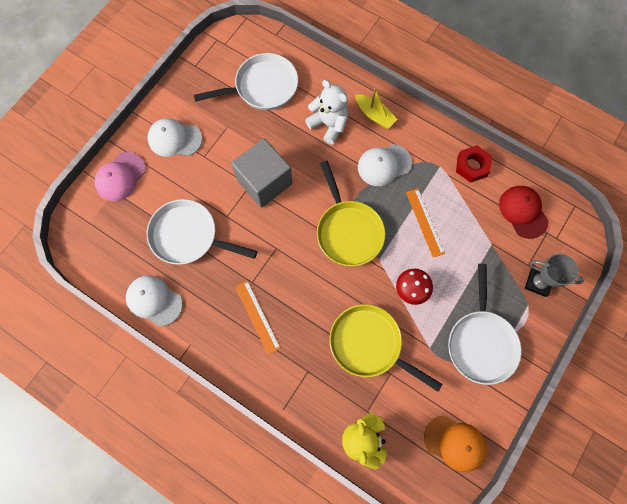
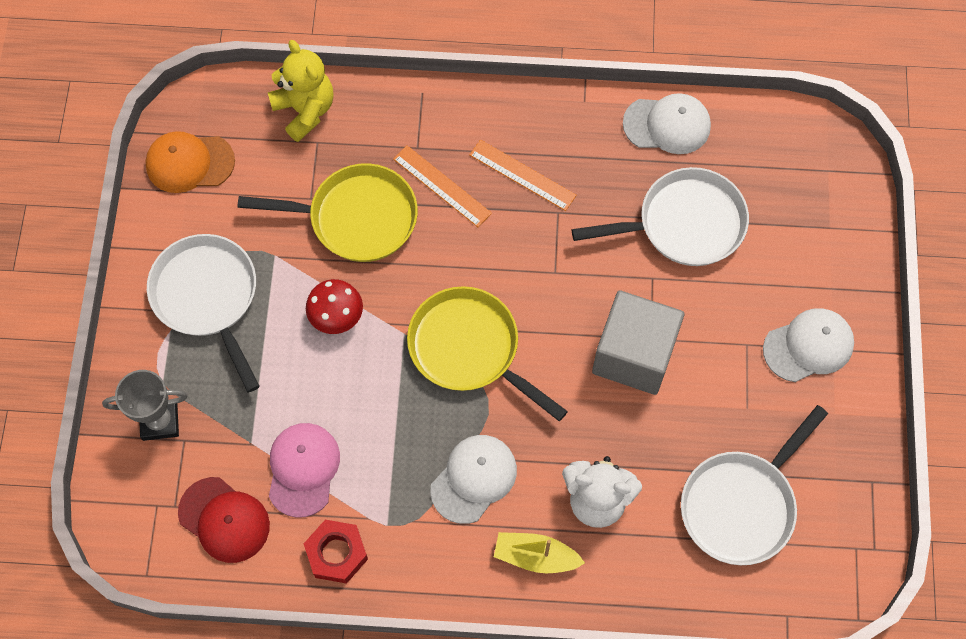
camera: 150 degrees right, 5 degrees down
(120, 177) = (838, 251): pink cap -> pink cap (303, 469)
(425, 222) = (365, 422): orange ruler -> orange ruler (442, 186)

